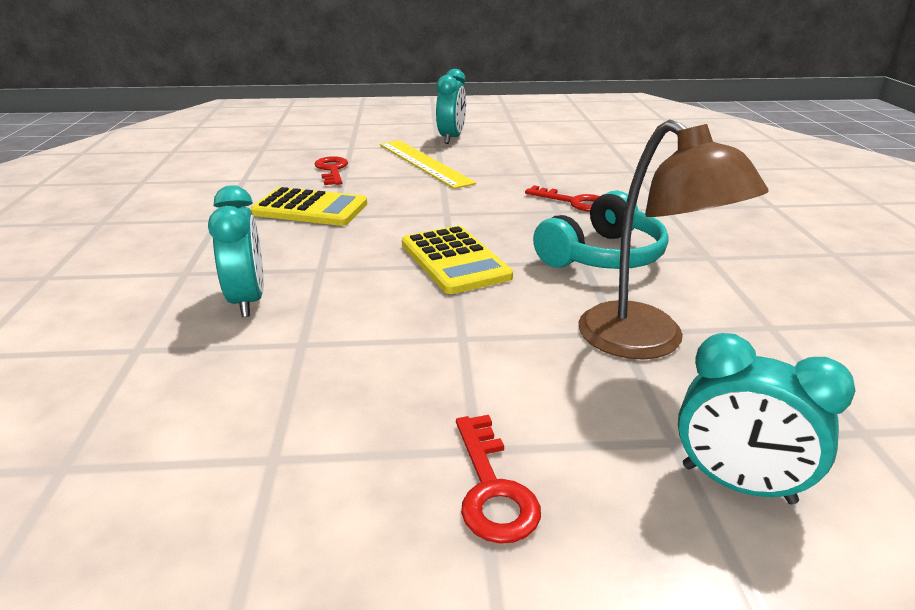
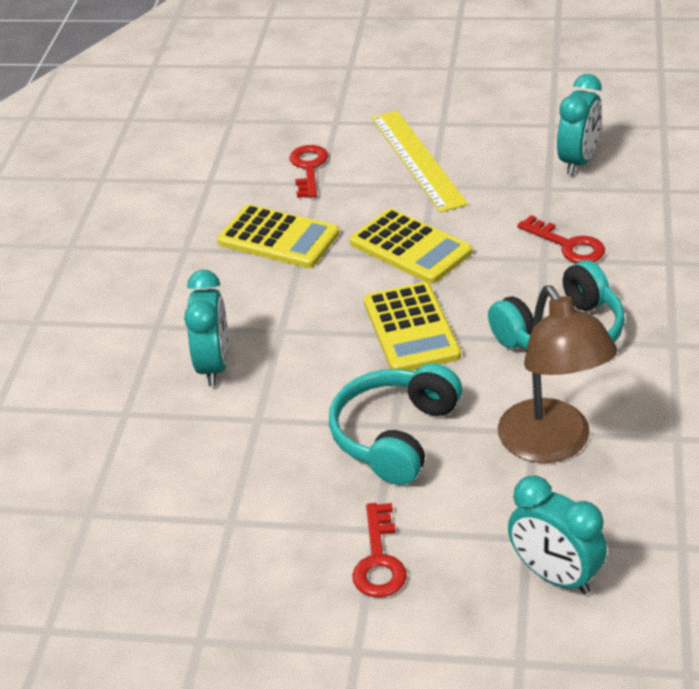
camera: 15 degrees right, 10 degrees up
(435, 209) = (410, 248): none -> yellow calculator
(451, 138) = (463, 107): turquoise clock -> turquoise clock (578, 161)
(467, 347) = (395, 436): none -> turquoise headphones

